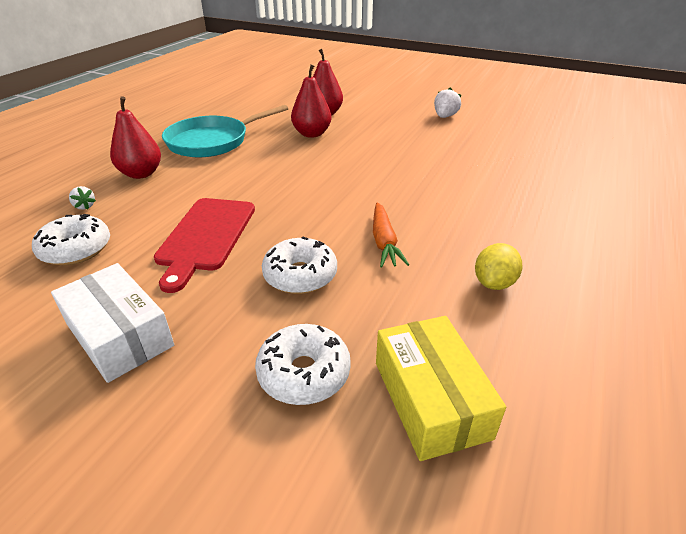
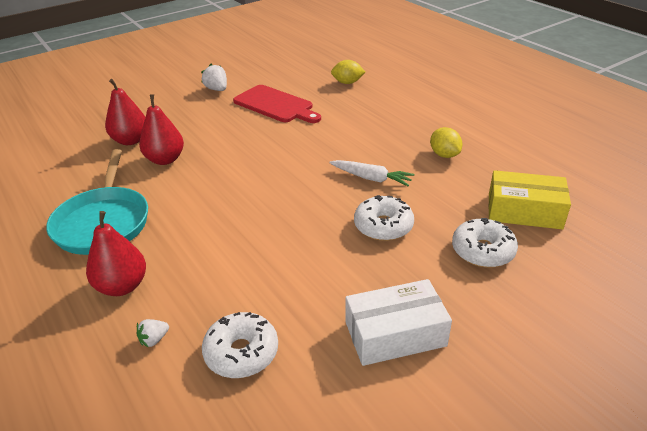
camera: 60 degrees left, 0 degrees up
(84, 206) = (154, 339): white strawberry -> white strawberry turned 150 degrees clockwise
(205, 236) = (291, 262): red cutting board -> red cutting board (275, 105)
(384, 241) = (371, 178): orange carrot -> white carrot
(561, 171) = (347, 83): none -> yellow lemon

